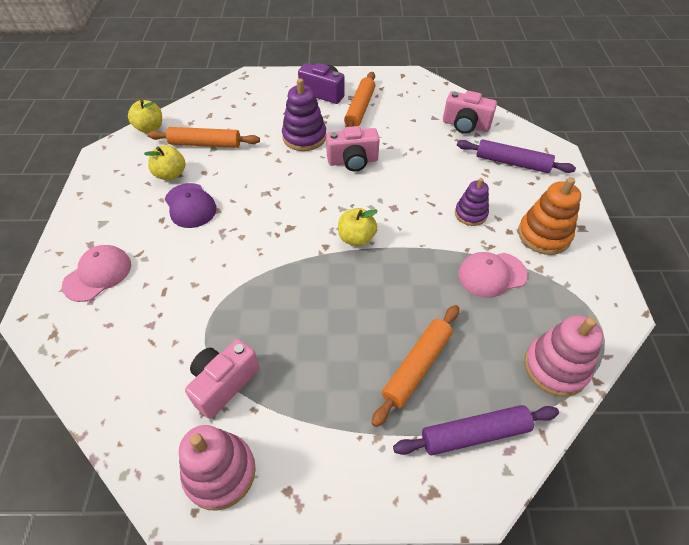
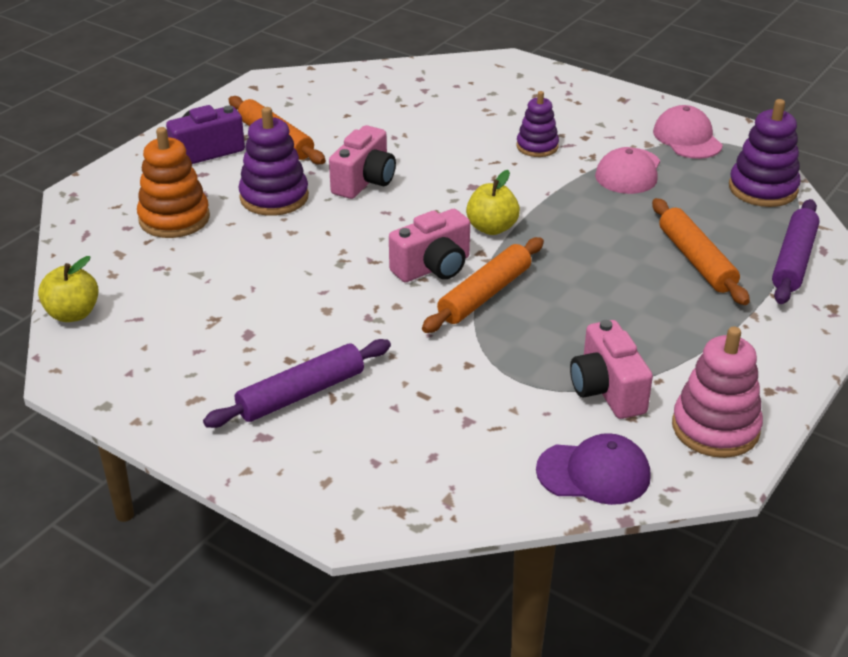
camera: 55 degrees left, 15 degrees down
(98, 274) = (332, 443): pink cap -> pink cap (687, 138)
(171, 174) = (206, 325): yellow apple -> none
(190, 205) = (291, 328): purple cap -> purple cap (594, 473)
(205, 144) = (180, 277): orange rolling pin -> orange rolling pin (485, 295)
(465, 125) = (401, 89): pink camera -> pink camera (433, 268)
(512, 163) = (493, 91): purple rolling pin -> purple rolling pin (301, 394)
(544, 235) = (610, 122): orange stacking toy -> orange stacking toy (174, 219)
(555, 367) = (763, 189): pink stacking toy -> purple stacking toy

